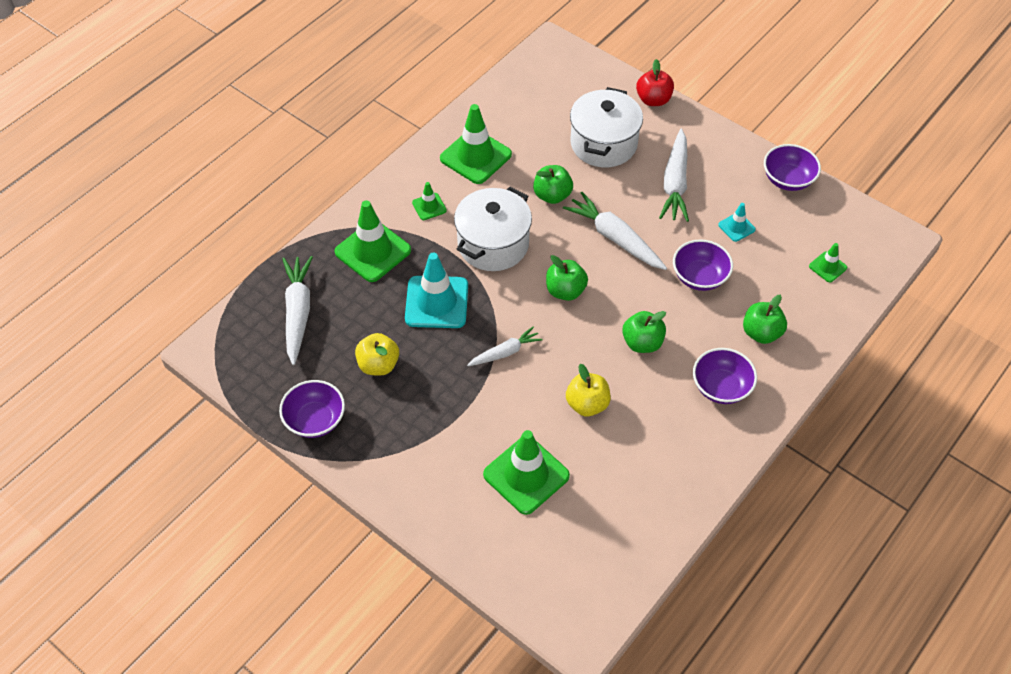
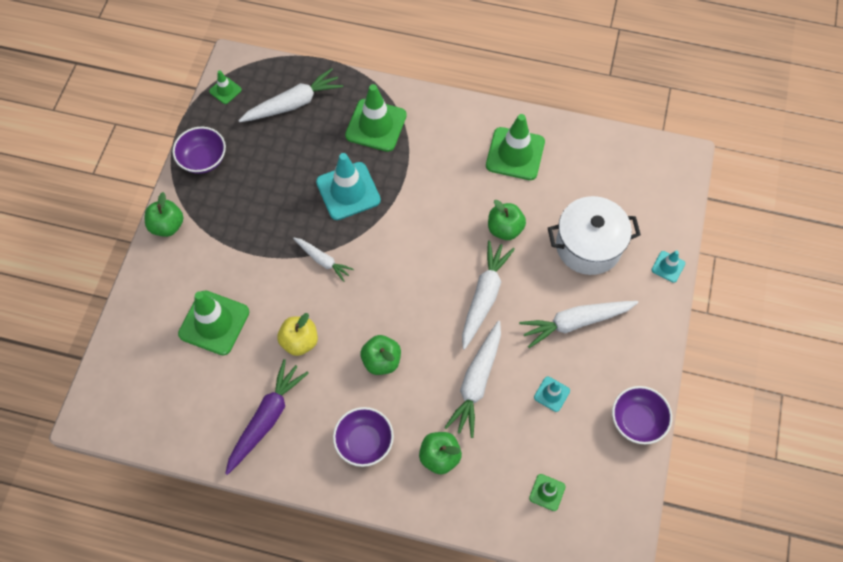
camera: 65 degrees right, 10 degrees up
(378, 365) = (270, 178): yellow apple -> none
(429, 206) = (442, 144): green traffic cone -> green traffic cone (225, 90)
(493, 244) = (427, 206): white pot -> none
(565, 291) = (406, 280): green apple -> green apple (167, 226)
(653, 100) = (668, 267): red apple -> turquoise traffic cone
(659, 463) = (266, 418): none -> purple carrot
(699, 277) = (476, 382): purple bowl -> white carrot

